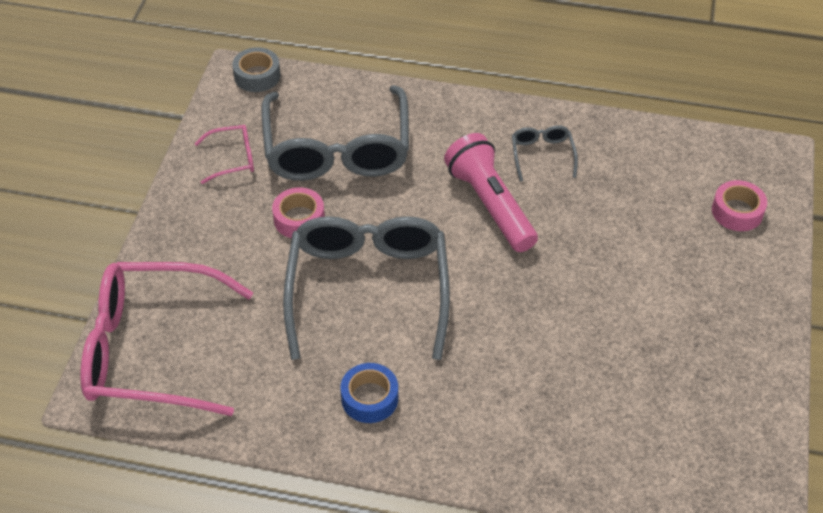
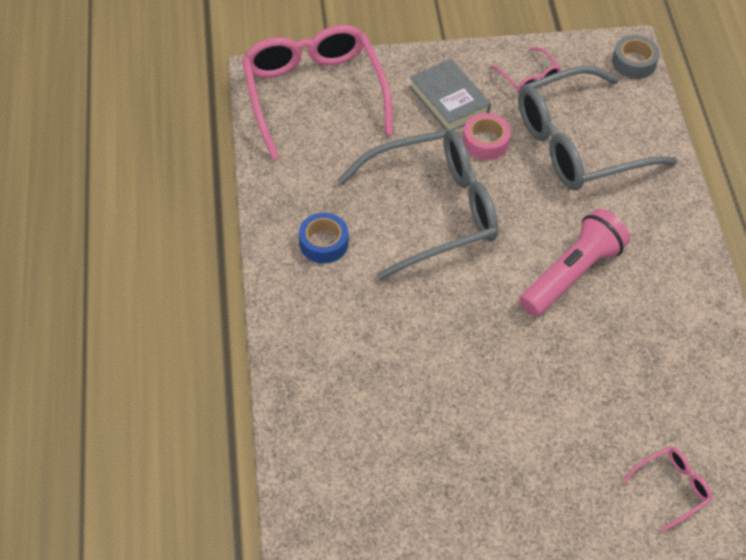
camera: 70 degrees right, 5 degrees up
(227, 232) = (449, 100): none -> grey book
(542, 155) = (657, 300): grey glasses -> none
(737, 211) = (672, 488): pink tape -> pink glasses

